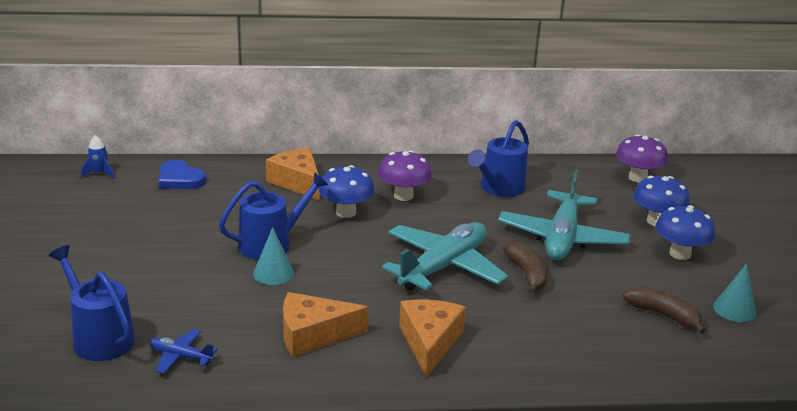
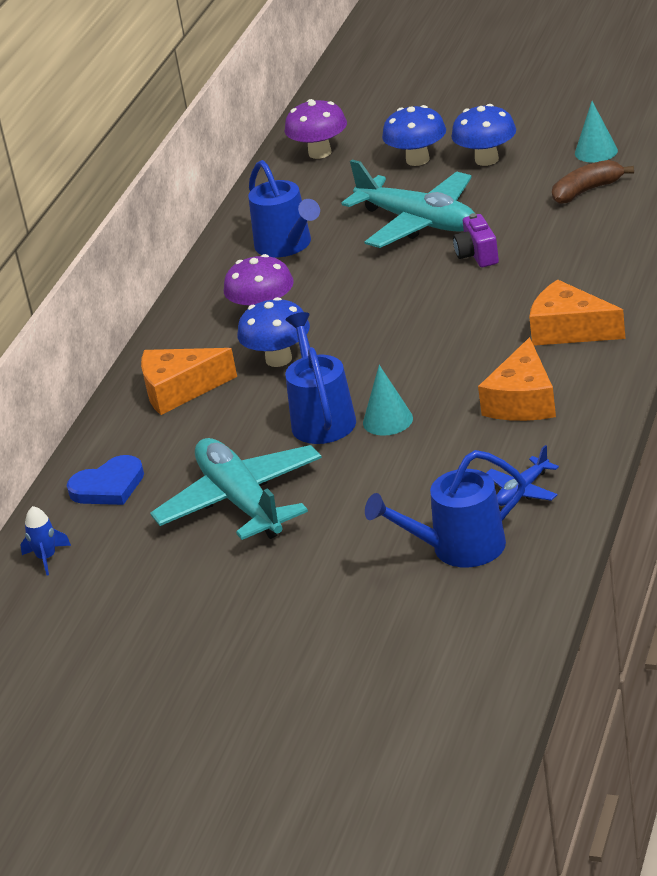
camera: 60 degrees left, 5 degrees up
(443, 267) = (435, 305): turquoise plane -> turquoise plane (241, 502)
(527, 274) = (477, 255): brown banana -> purple camera

